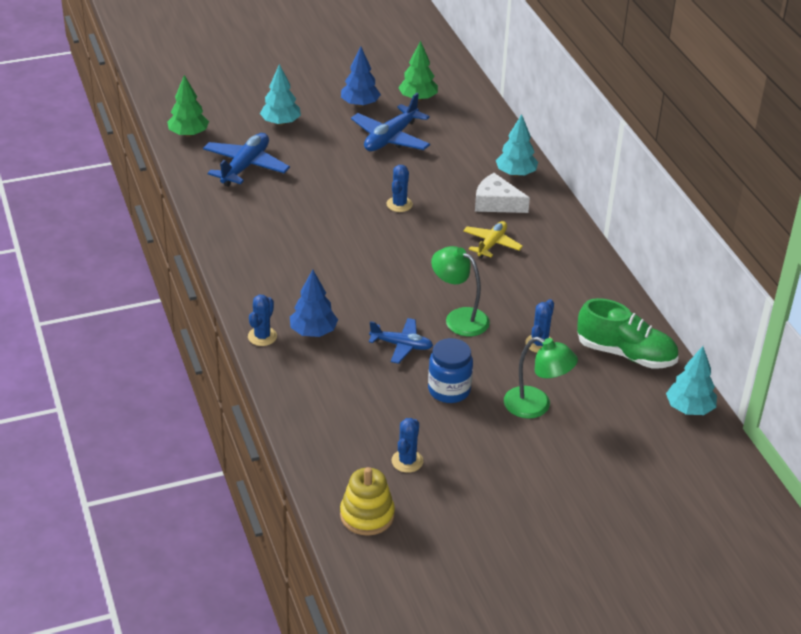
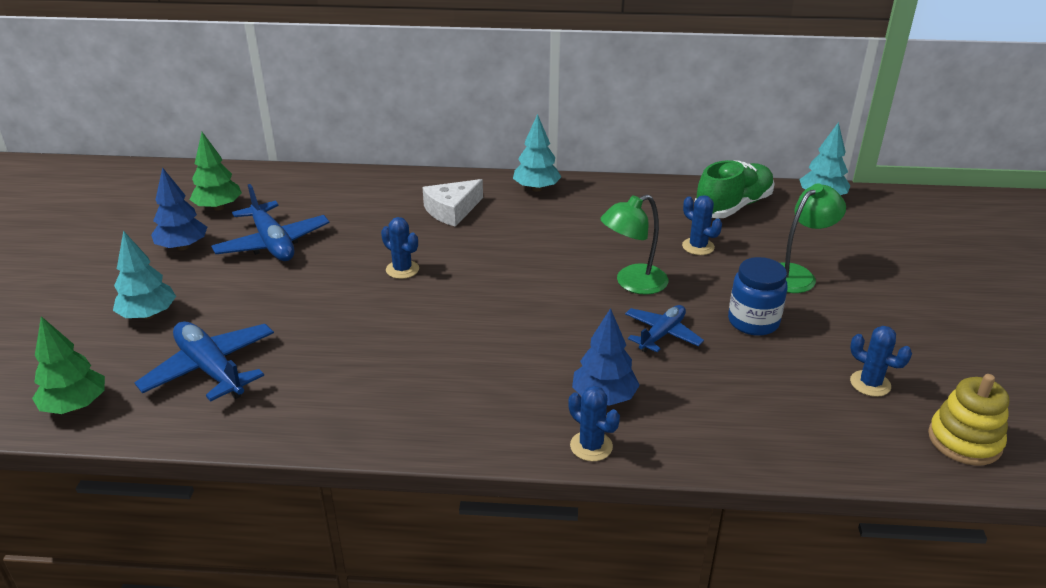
camera: 65 degrees left, 5 degrees down
(491, 244) = (519, 231): yellow plane -> none
(516, 174) = (413, 187): turquoise tree -> turquoise tree (536, 188)

